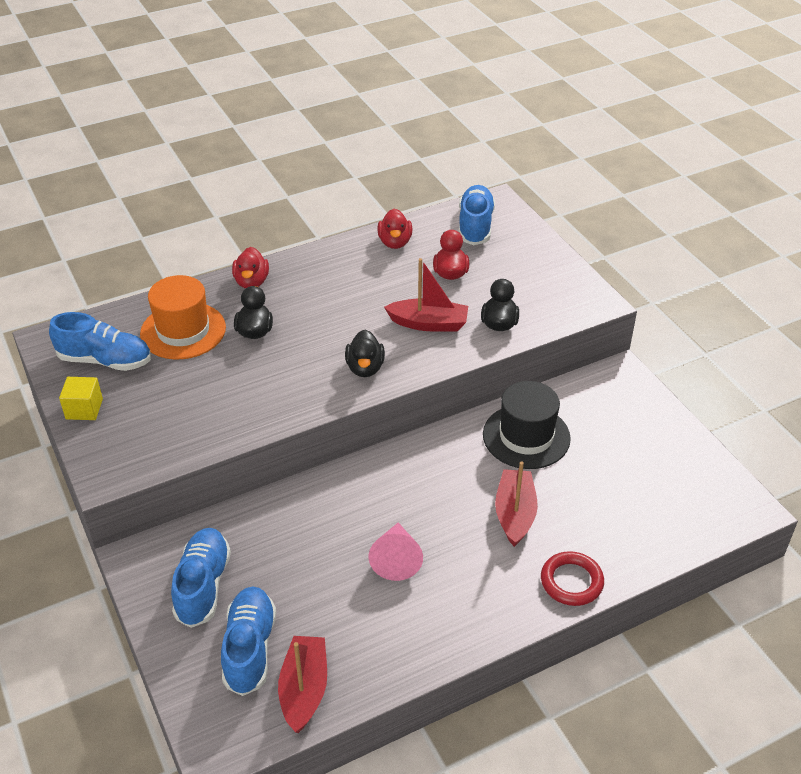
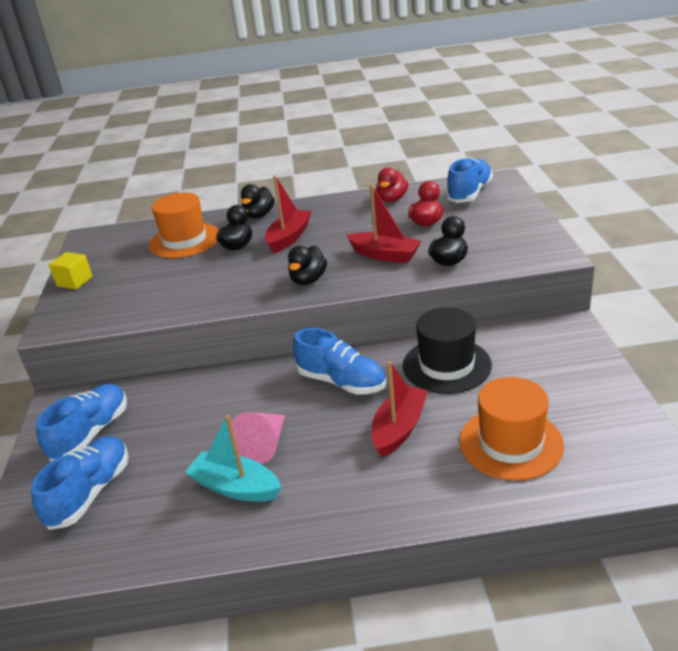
camera: 25 degrees right, 10 degrees down
(105, 360) = (115, 253): blue shoe -> blue shoe (341, 382)
(251, 282) = (259, 215): red duck -> black duck
(304, 689) = (110, 540): red boat -> red boat (289, 237)
(394, 608) = (235, 487): none -> turquoise boat
(571, 581) = (424, 502): red ring -> none
(618, 508) = (511, 443): none -> orange hat

